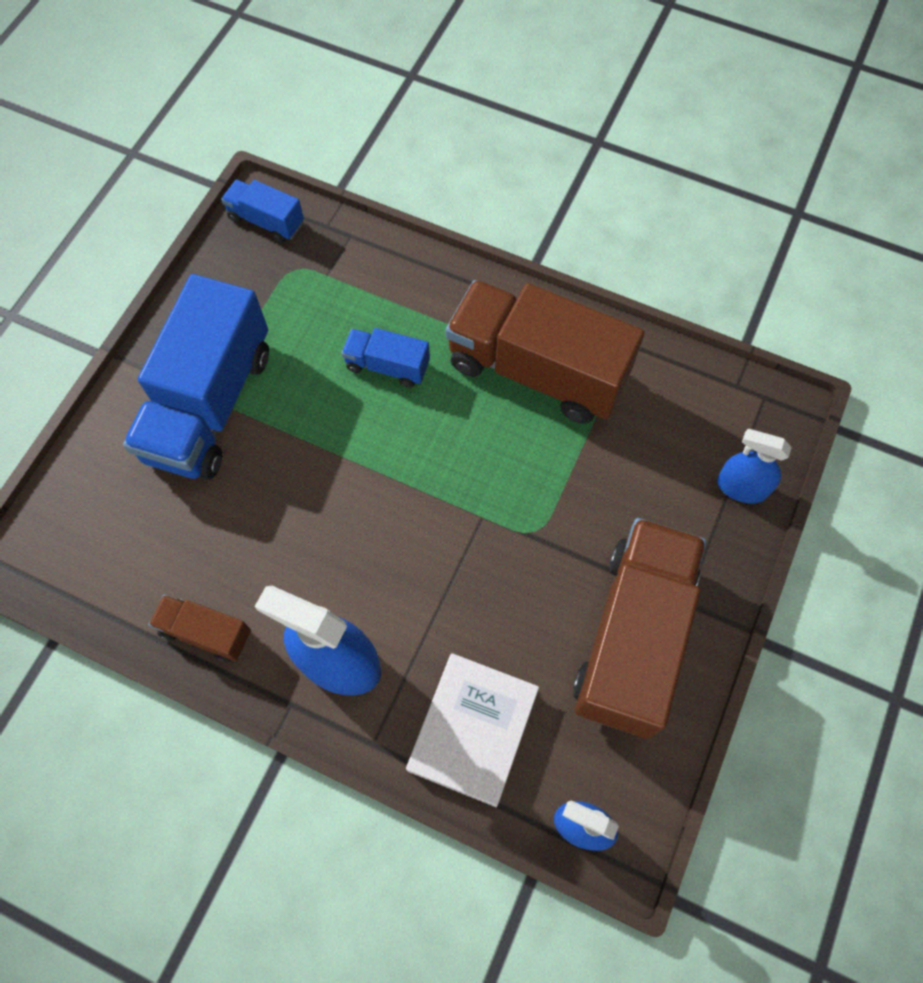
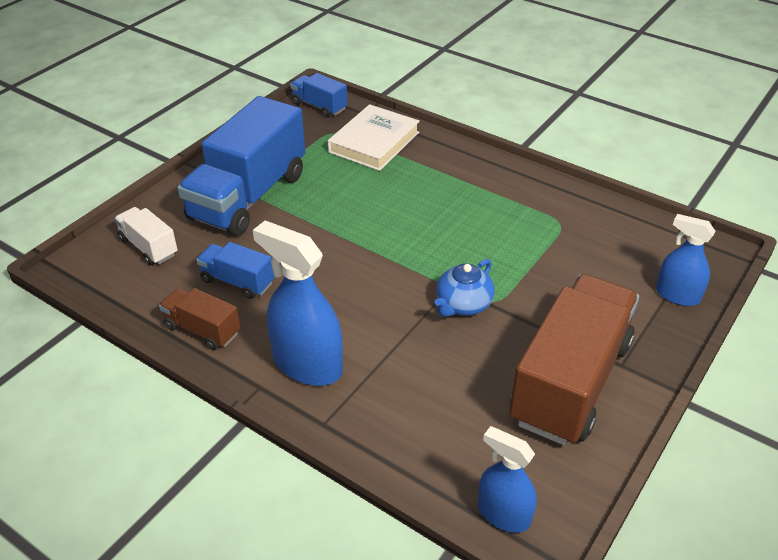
camera: 10 degrees right, 25 degrees down
(106, 511) = (148, 247): none -> white truck
(387, 366) = (391, 190): blue truck -> blue truck (237, 282)
(472, 730) = (414, 426): white book -> white book (374, 142)
(501, 542) = (463, 304): none -> blue teapot
(537, 370) = (511, 206): brown truck -> none

